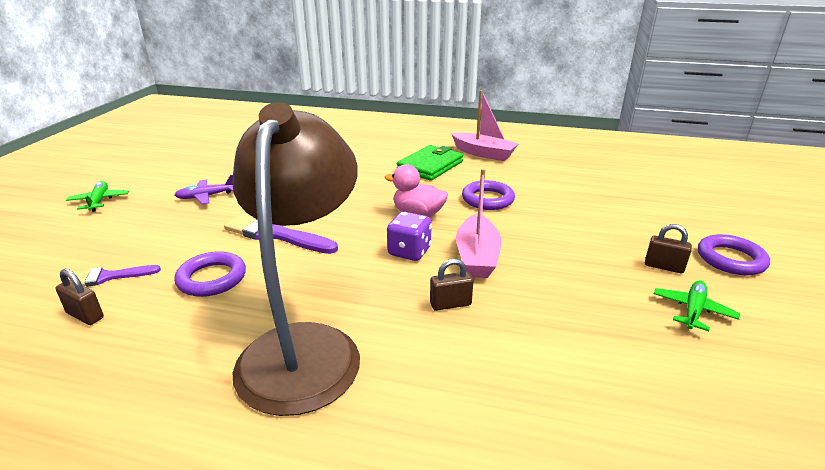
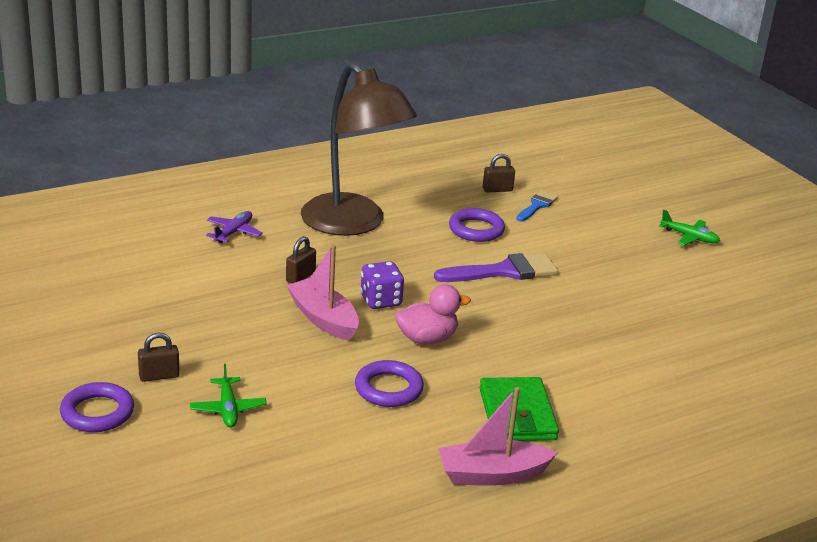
camera: 135 degrees right, 0 degrees up
(107, 277) = (537, 206): purple brush -> blue brush
(206, 196) = (629, 276): purple plane -> purple plane (233, 232)
(693, 310) = (122, 342): green plane -> green plane (228, 409)

